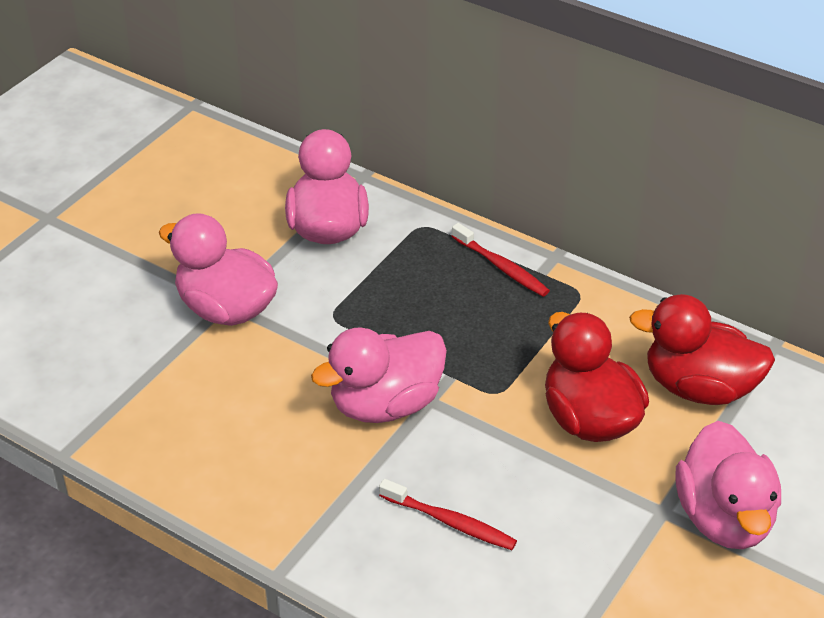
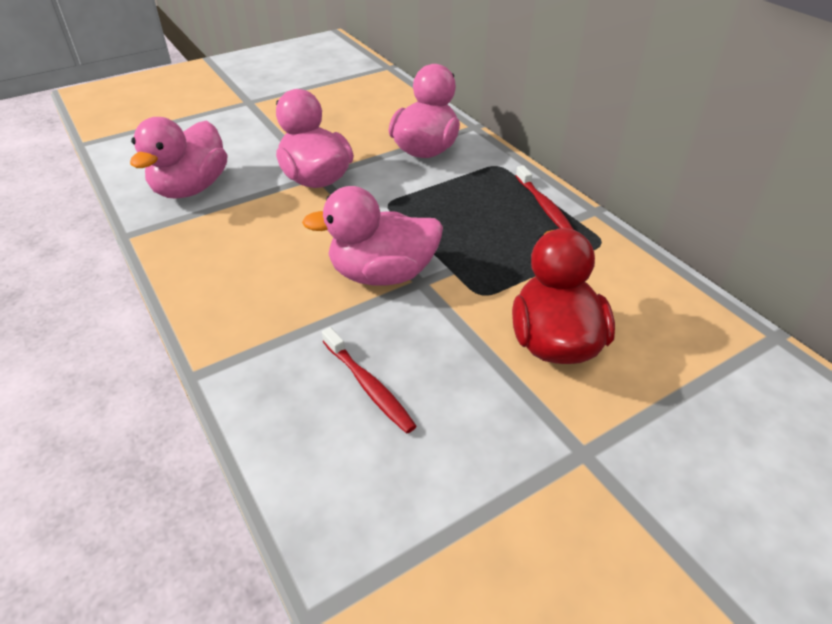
camera: 25 degrees right, 0 degrees up
(699, 387) = (679, 349): red duck -> none
(724, 518) = (649, 485): pink duck -> pink duck (191, 188)

